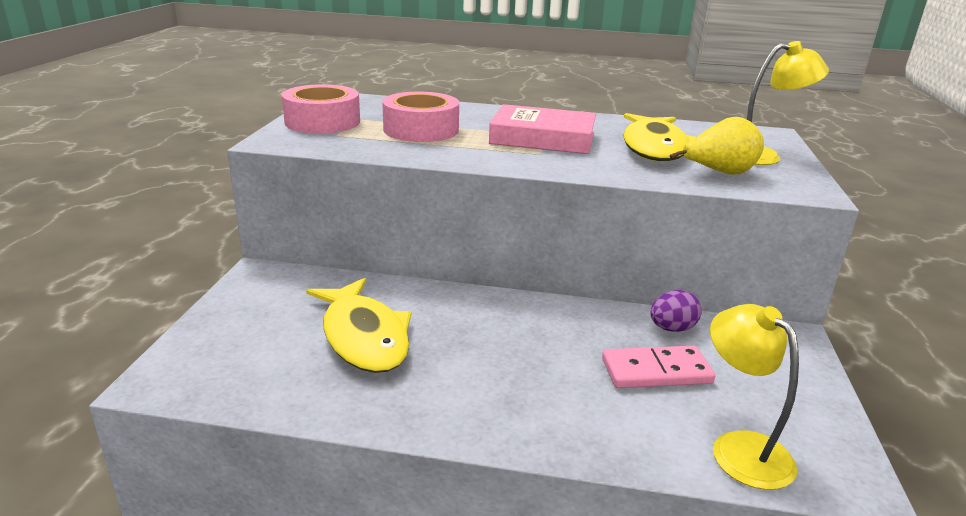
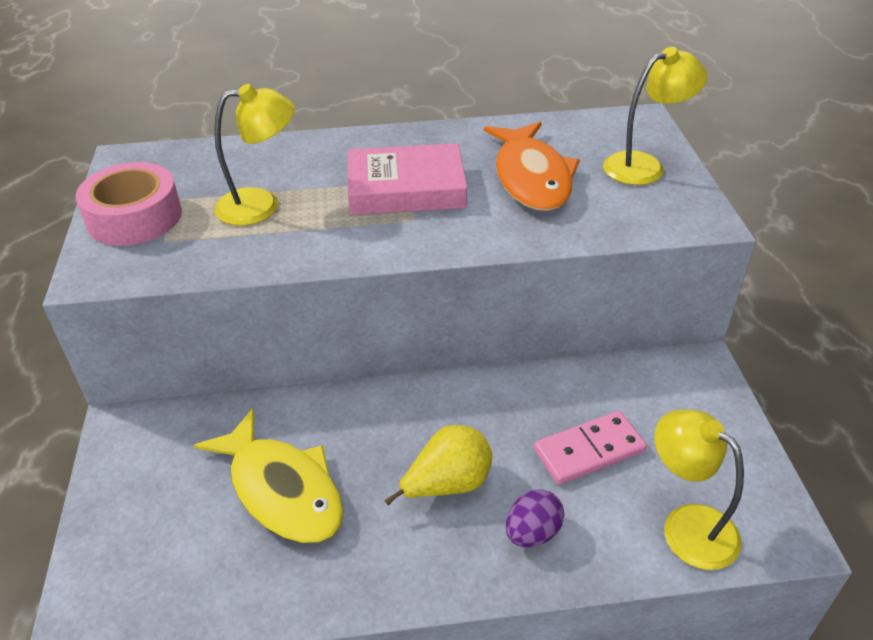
camera: 15 degrees left, 15 degrees up
(421, 130) = (261, 205): pink tape -> yellow lamp
(654, 148) = (531, 178): yellow fish -> orange fish
(672, 328) = (588, 387): purple egg -> purple egg (532, 533)
(719, 173) = (609, 210): yellow pear -> yellow pear (447, 484)

